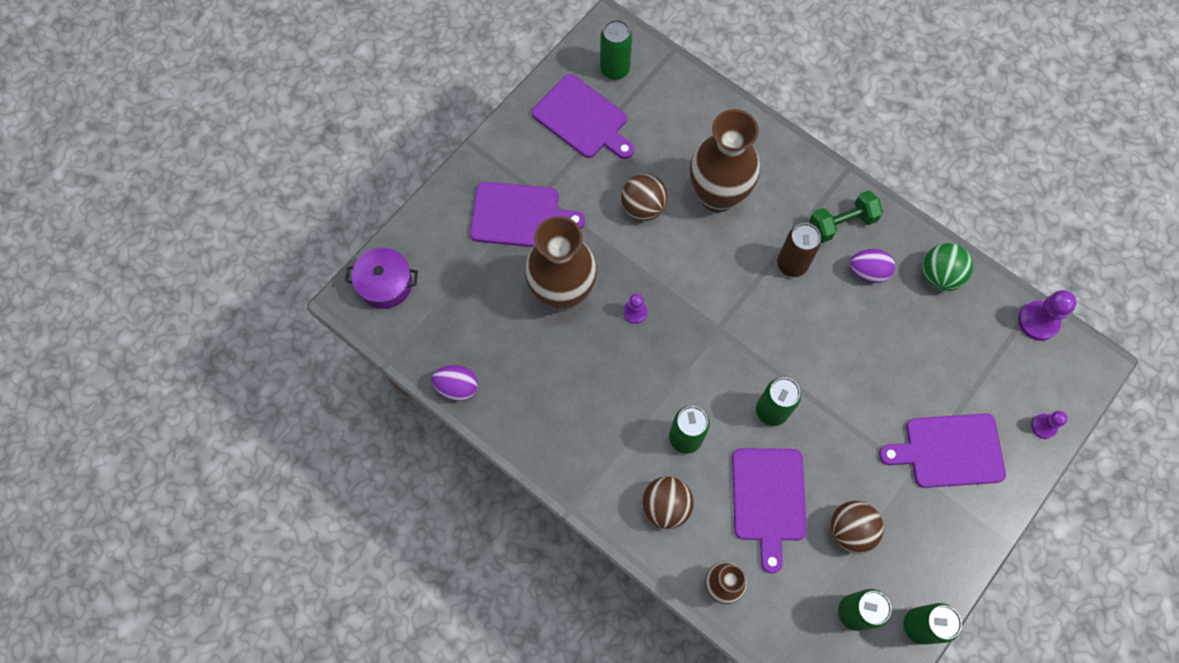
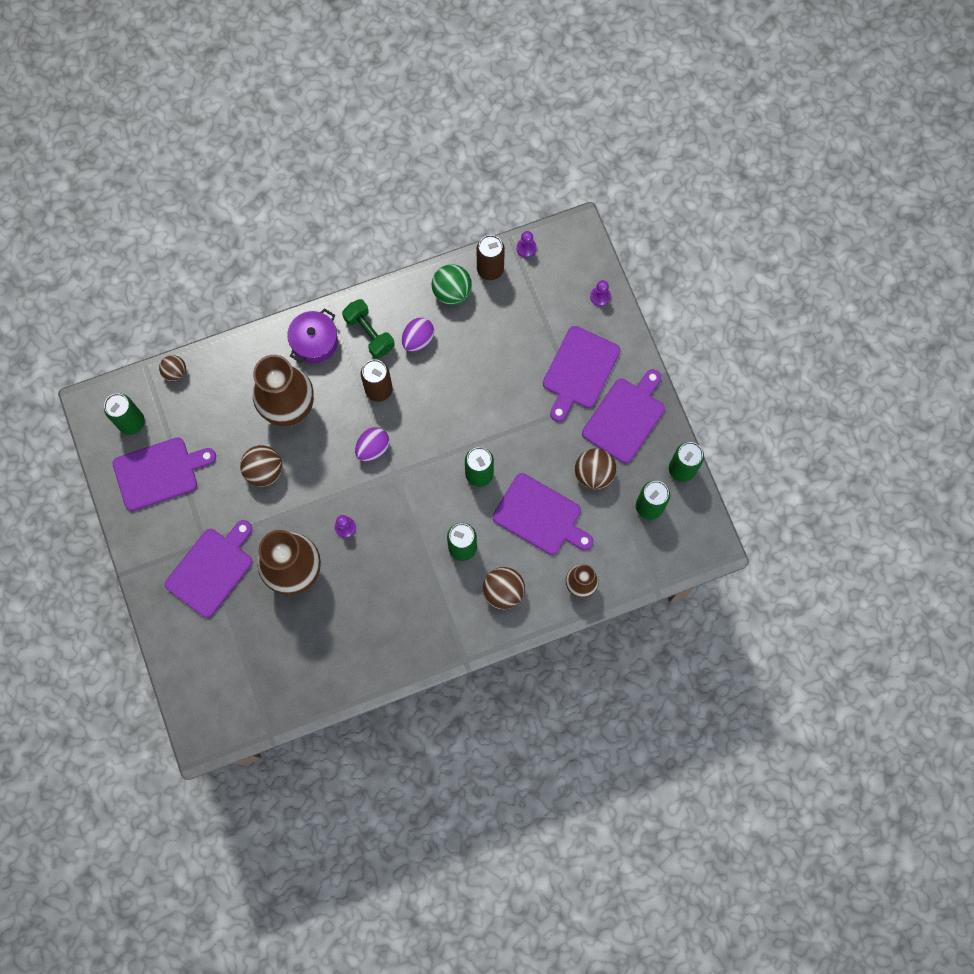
camera: 60 degrees left, 5 degrees up
(385, 284) = (204, 705): purple pot -> purple pot (314, 342)
(457, 387) = (323, 694): purple egg -> purple egg (373, 448)
(686, 78) = (175, 372): none -> brown ball
(842, 223) = (369, 333): green dumbbell -> green dumbbell turned 45 degrees counterclockwise
(933, 529) = (625, 417): none -> purple cutting board
(989, 299) = (490, 269): none -> brown can
(1038, 321) = (526, 248): purple pawn -> purple pawn, size x0.61

